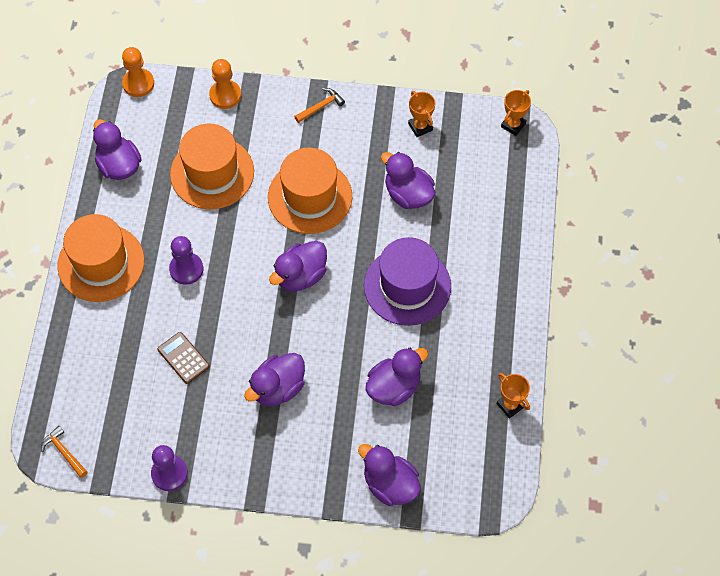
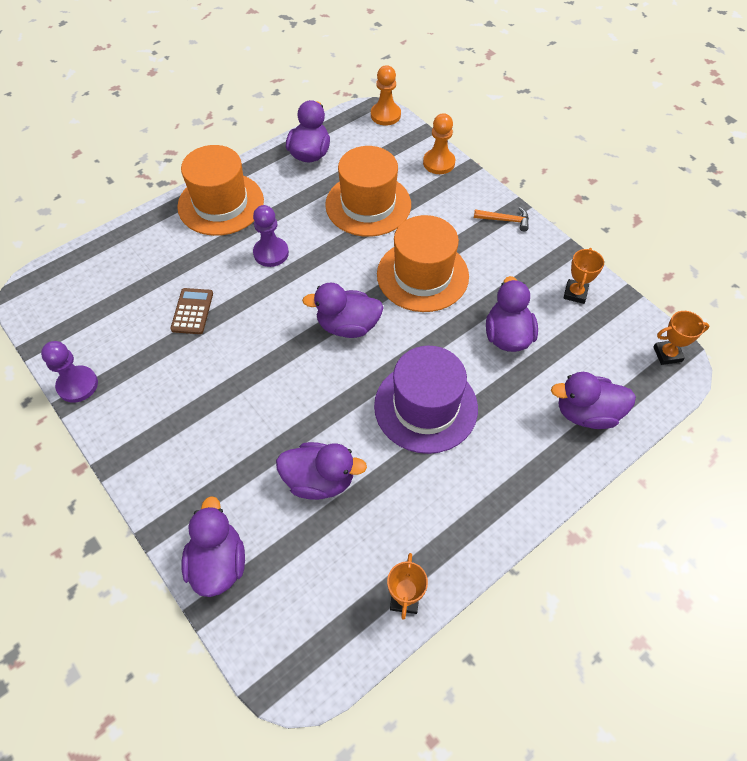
camera: 45 degrees right, 5 degrees down
(64, 452) = (37, 304): orange hammer -> none
(278, 388) = (229, 394): purple duck -> purple duck (586, 413)

